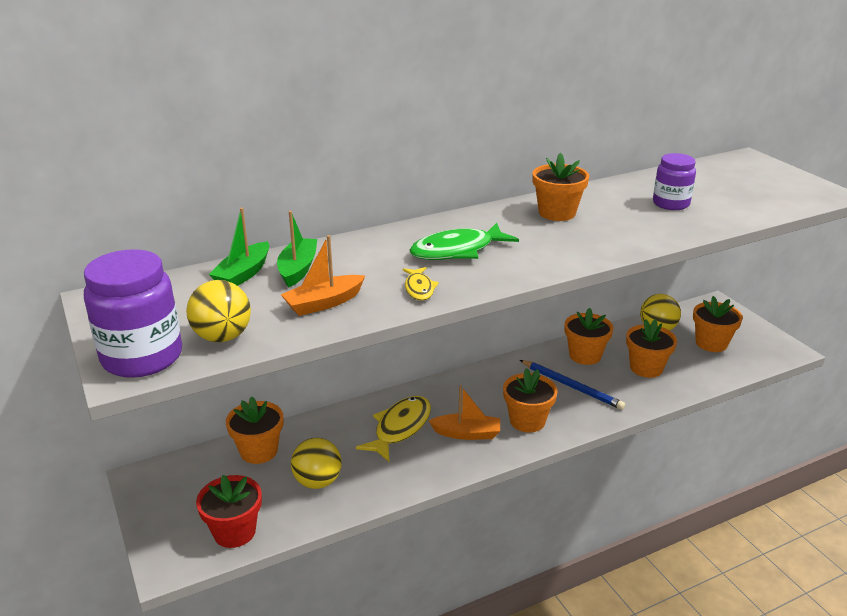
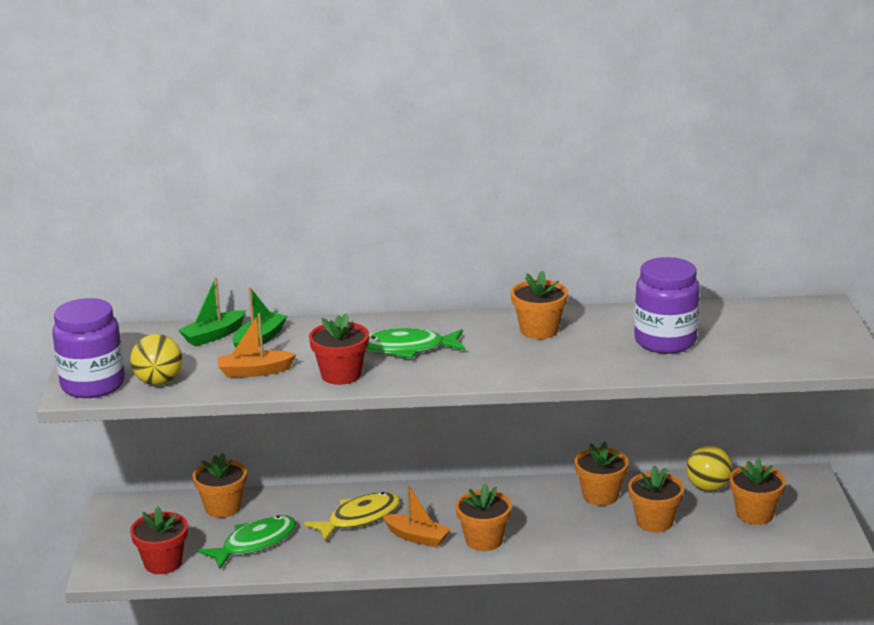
camera: 25 degrees right, 5 degrees down
(317, 482) = (255, 543): yellow ball -> green fish
(419, 288) = (341, 375): yellow fish -> red flower pot
(572, 386) = (558, 521): blue pencil -> none
(671, 204) = (665, 341): purple jar -> purple jar, size x1.58

